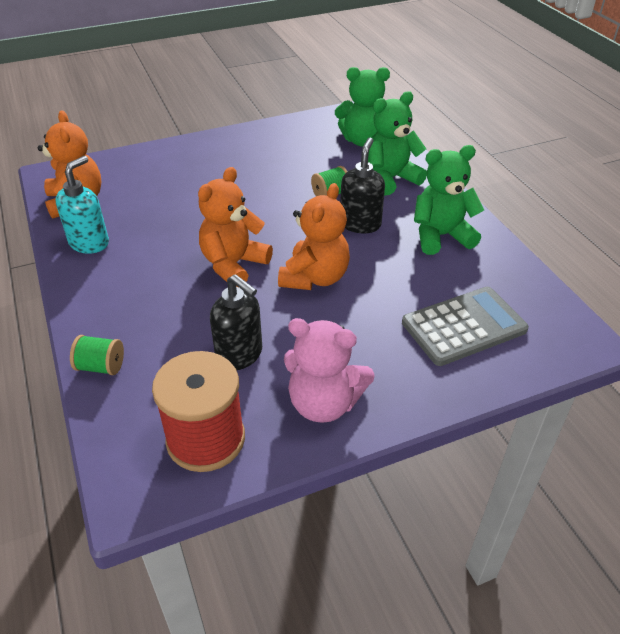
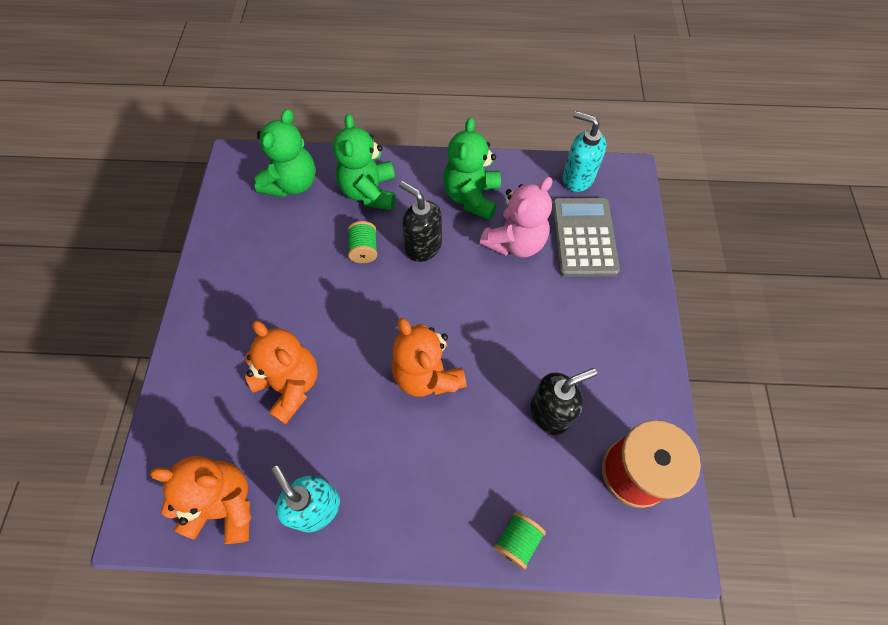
camera: 65 degrees left, 20 degrees up
(315, 278) = (479, 314): orange teddy bear -> orange teddy bear (290, 385)
(324, 403) = (627, 369): pink teddy bear -> pink teddy bear (515, 242)
(537, 301) = (577, 178): none -> turquoise soap dispenser

